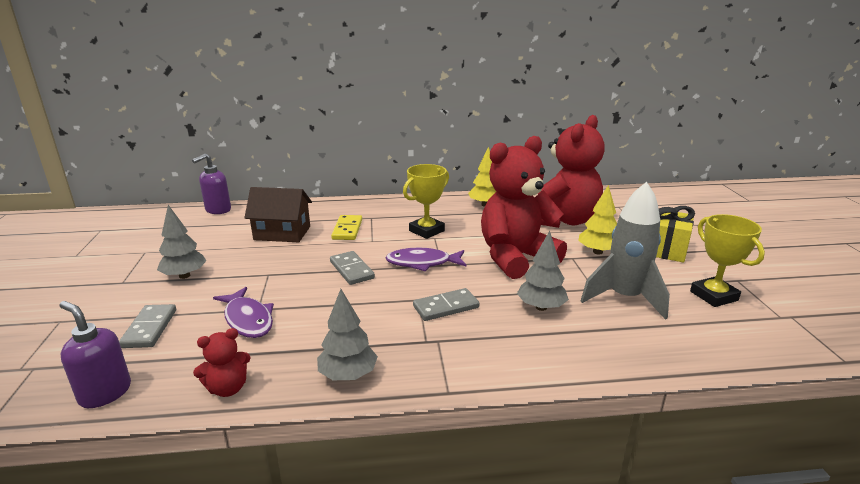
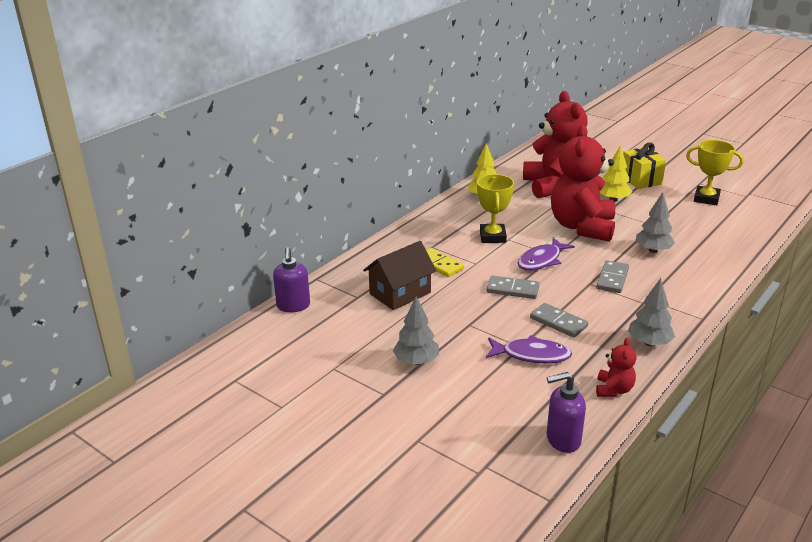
camera: 45 degrees left, 5 degrees up
(149, 328) = (489, 400): grey domino -> grey domino (558, 322)
(624, 298) = (676, 222): grey rocket -> none

